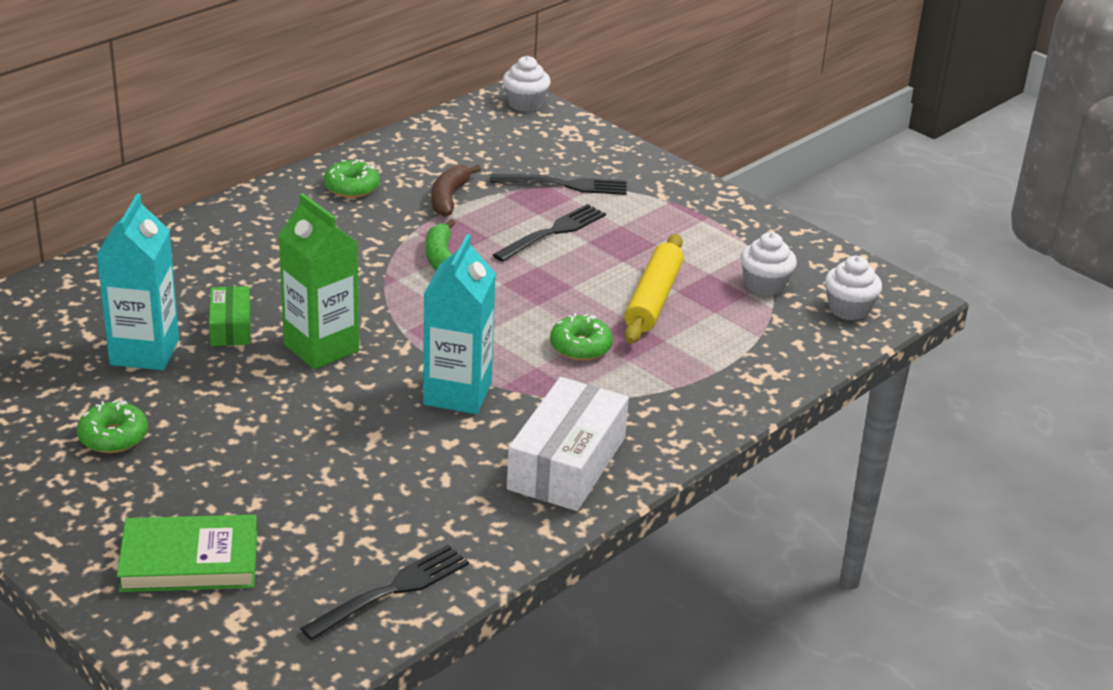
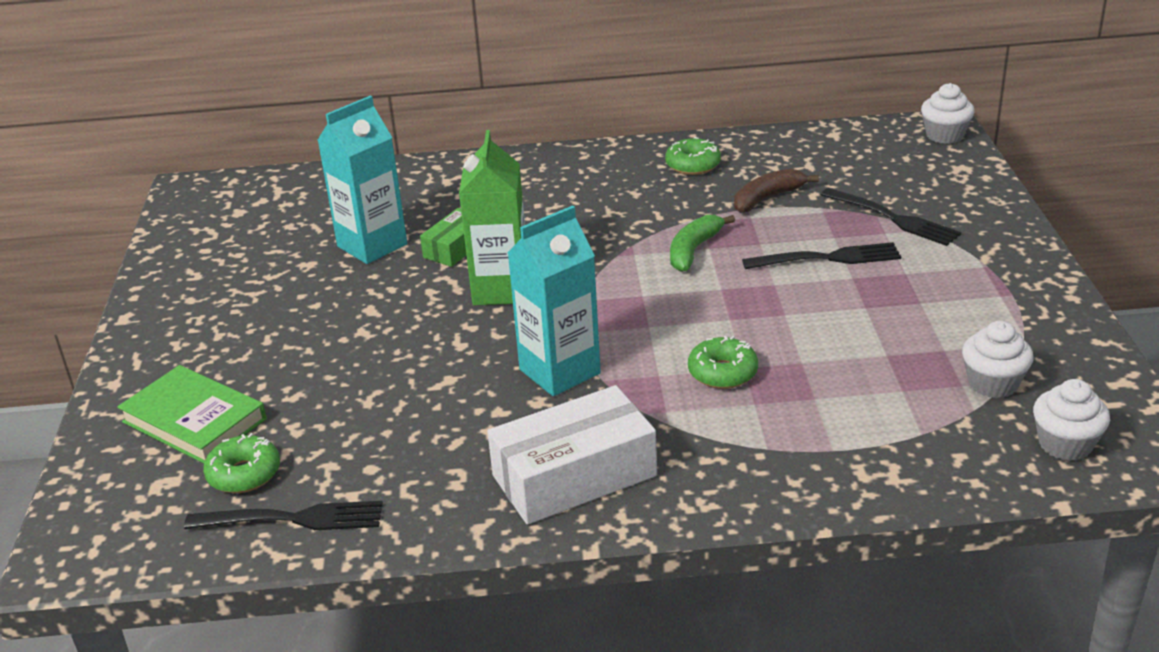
camera: 45 degrees right, 0 degrees up
(113, 437) = (270, 302): green donut -> green donut (244, 474)
(653, 299) = (851, 354): yellow rolling pin -> none

